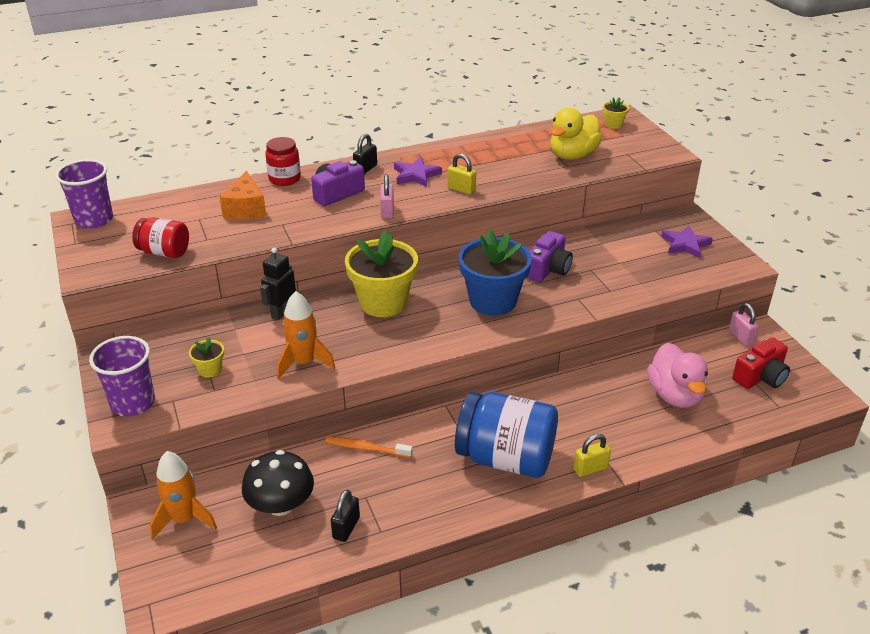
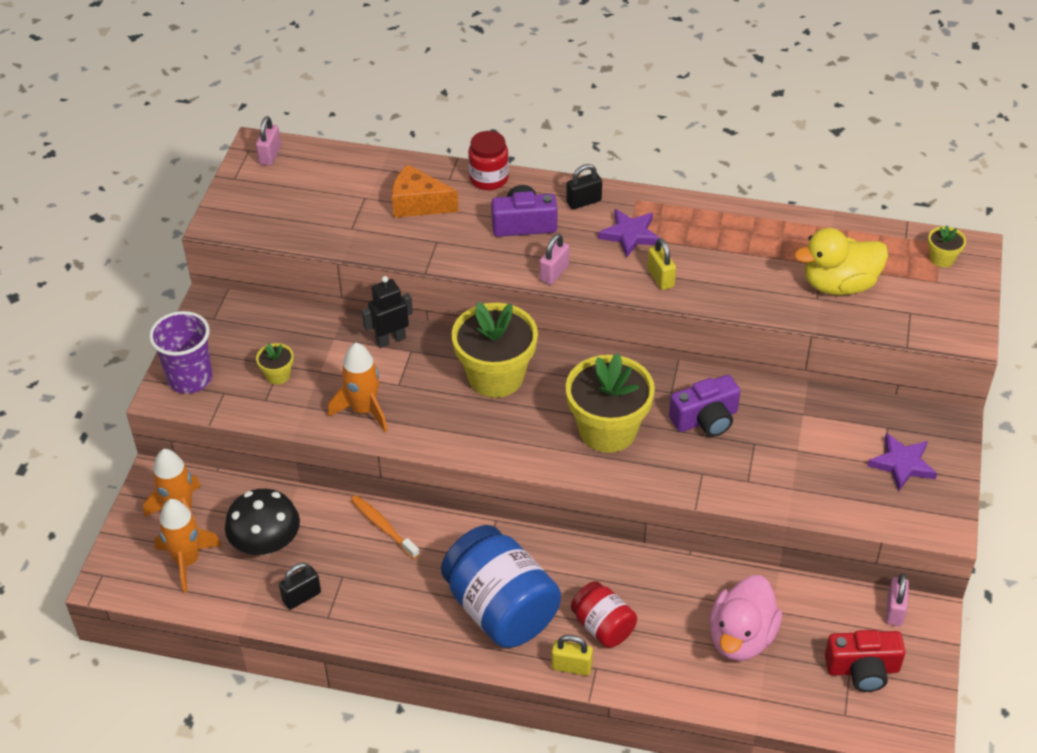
camera: 35 degrees right, 10 degrees up
(94, 220) = (270, 155): purple cup -> pink padlock
(164, 252) = (302, 227): red jar -> red jar (603, 627)
(222, 552) = (187, 561): none -> orange rocket
(246, 208) = (418, 204): orange cheese -> orange cheese turned 75 degrees clockwise
(493, 301) = (607, 430): blue flower pot -> yellow flower pot

